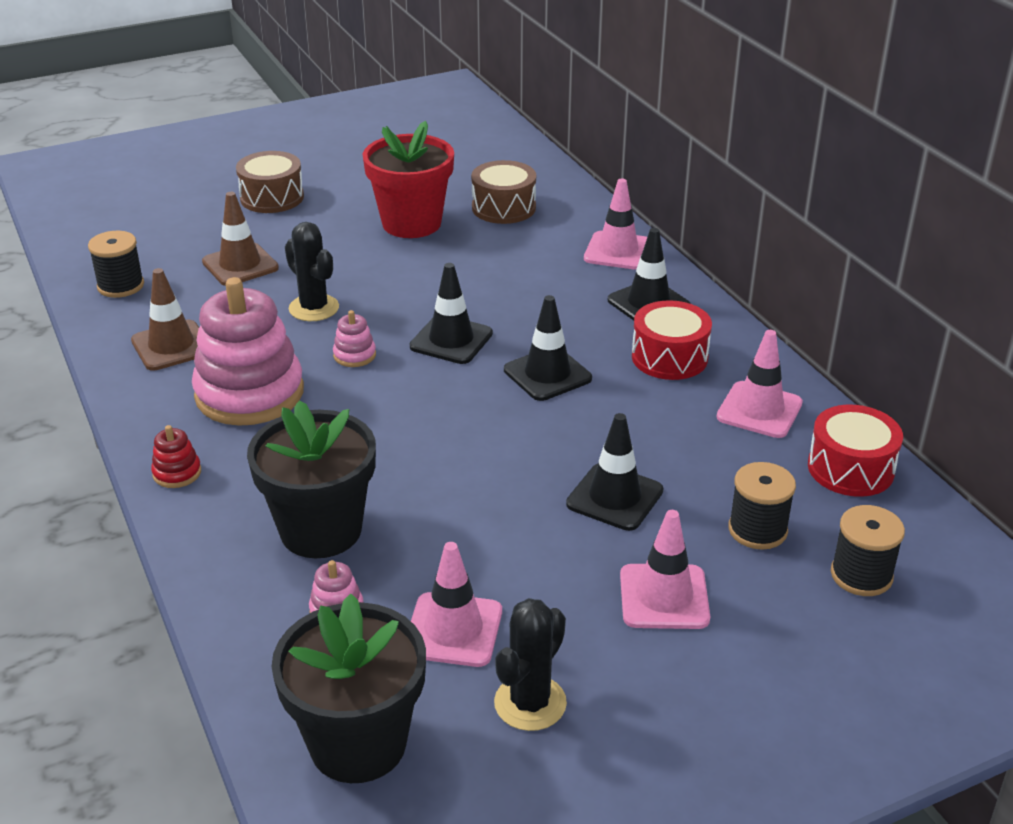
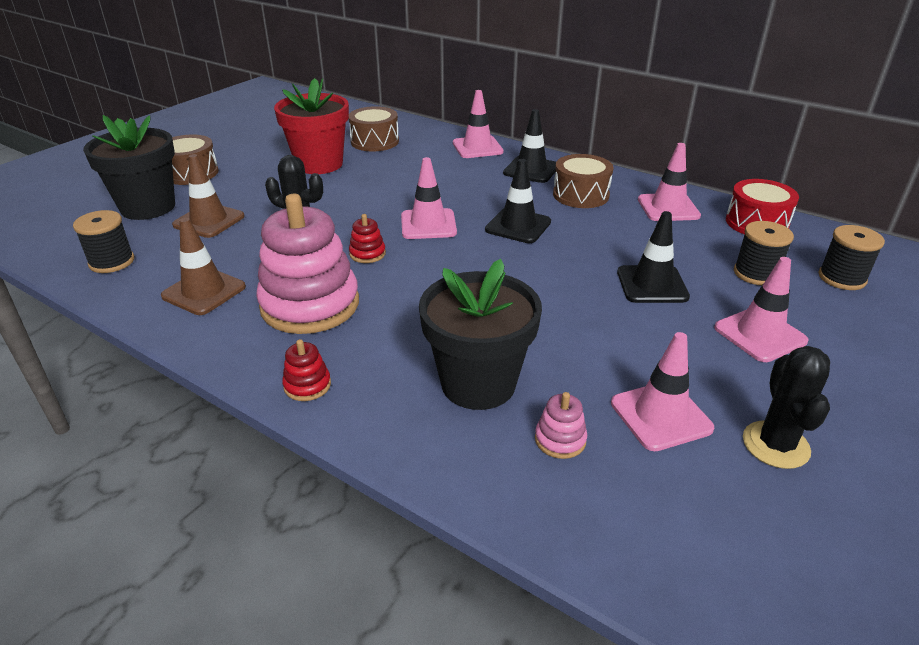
camera: 30 degrees left, 0 degrees up
(354, 355) = (367, 254): pink stacking toy -> red stacking toy
(358, 743) = (702, 542): black flower pot -> black flower pot (148, 207)
(451, 340) = (428, 224): black traffic cone -> pink traffic cone
(669, 357) = (580, 195): red drum -> brown drum

